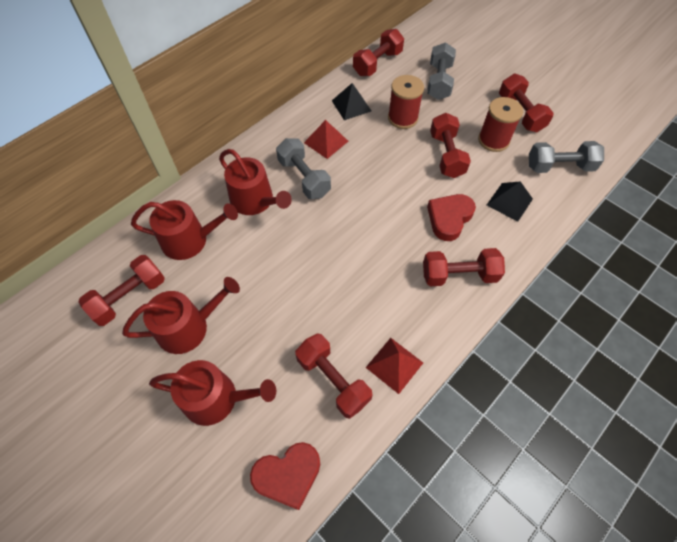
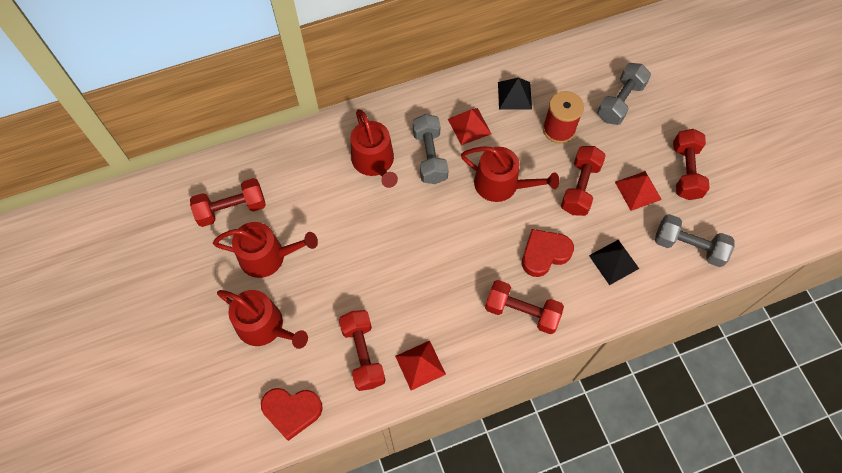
camera: 25 degrees right, 5 degrees up
(190, 240) = (302, 177): red watering can -> red watering can (501, 184)
(377, 63) = (567, 56): red dumbbell -> none
(493, 140) = (638, 190): red spool -> red pyramid

